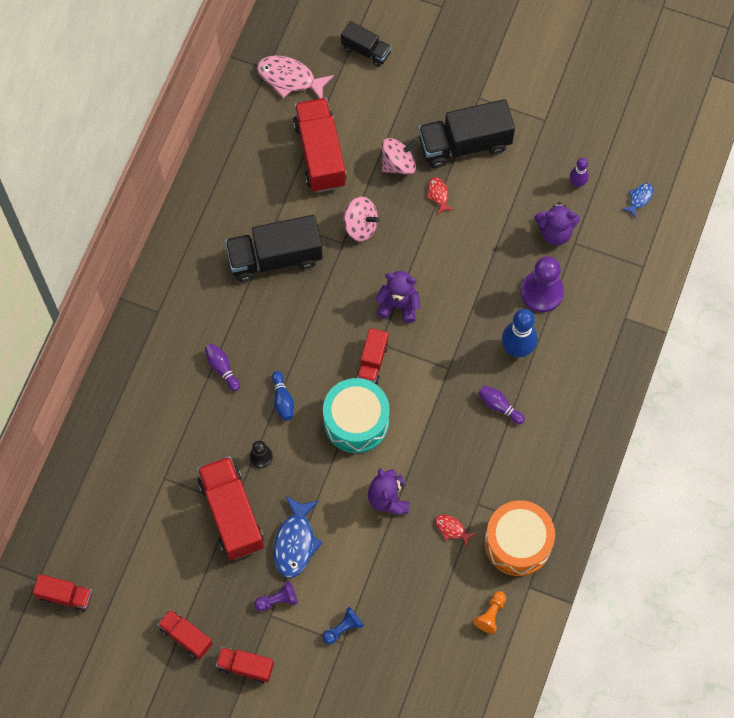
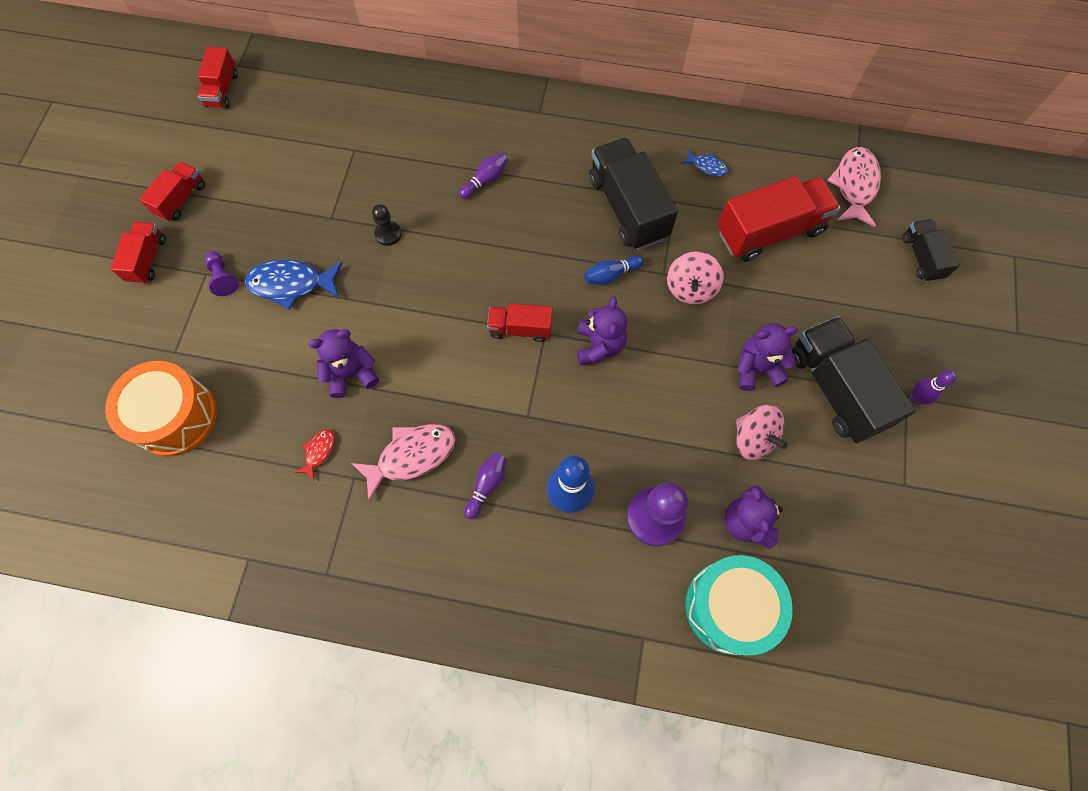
camera: 80 degrees right, 0 degrees up
(231, 514) = (319, 217): red truck -> none
(282, 400) = (458, 244): blue bowling pin -> blue bowling pin (611, 275)
(343, 628) = (192, 350): blue pawn -> none
(356, 421) = (443, 323): turquoise drum -> turquoise drum (729, 607)
(366, 50) = (921, 257): black truck -> black truck turned 150 degrees clockwise
(398, 164) = (784, 316): pink spinning top -> pink spinning top (753, 439)
(438, 194) = (756, 368): red fish -> purple teddy bear
(467, 459) = (411, 456): none -> pink fish
(491, 614) = (211, 516): orange pawn -> none
(517, 543) = (306, 536): orange drum -> orange drum (175, 416)
(577, 183) = (826, 542): purple bowling pin -> purple bowling pin (916, 398)
(639, 198) = (829, 635): blue fish -> blue fish (707, 166)

